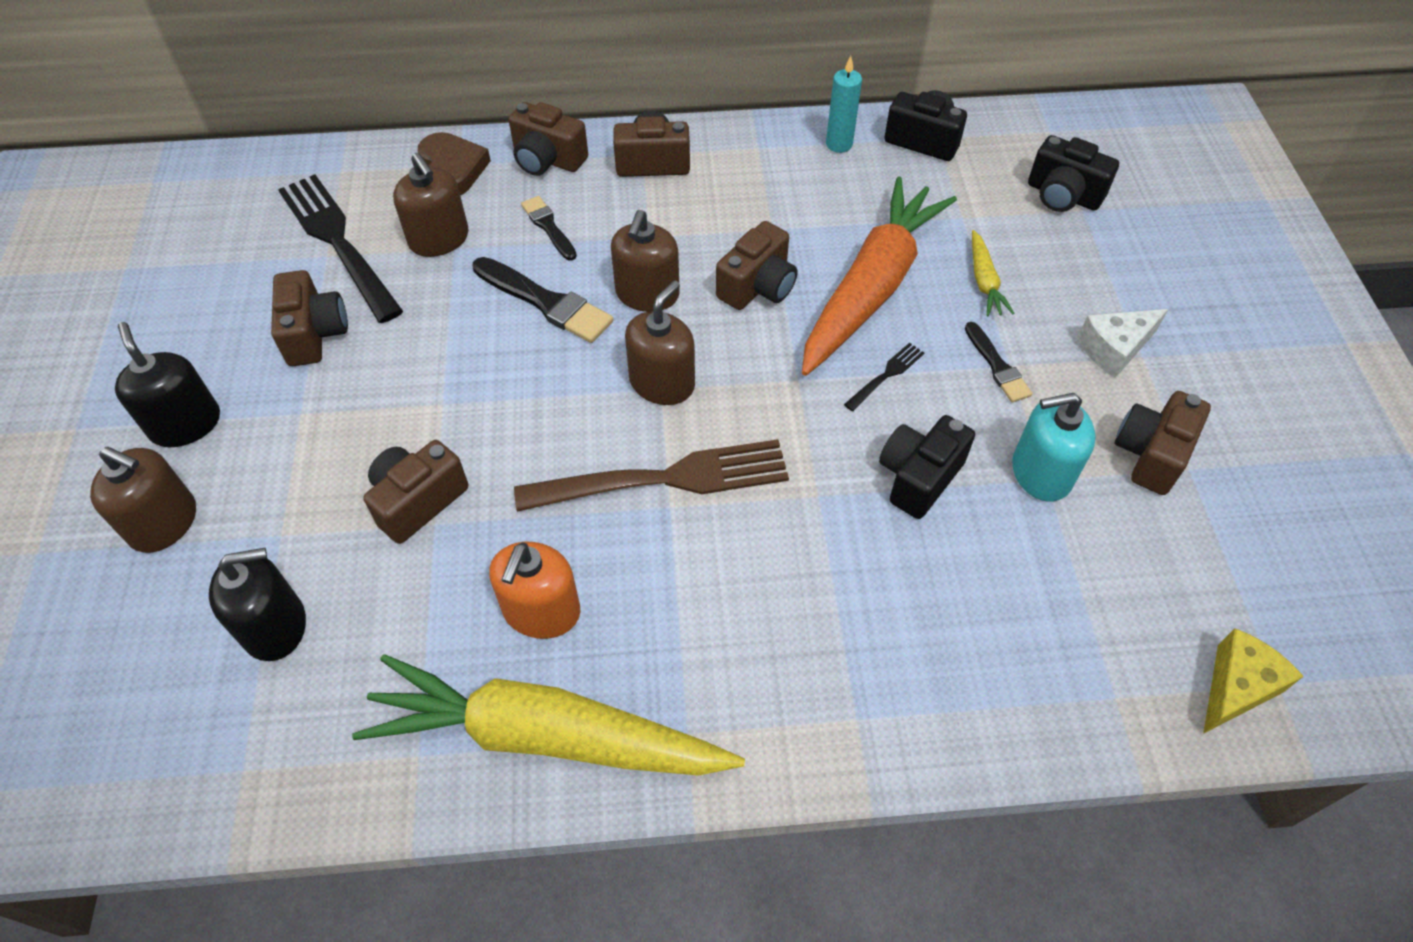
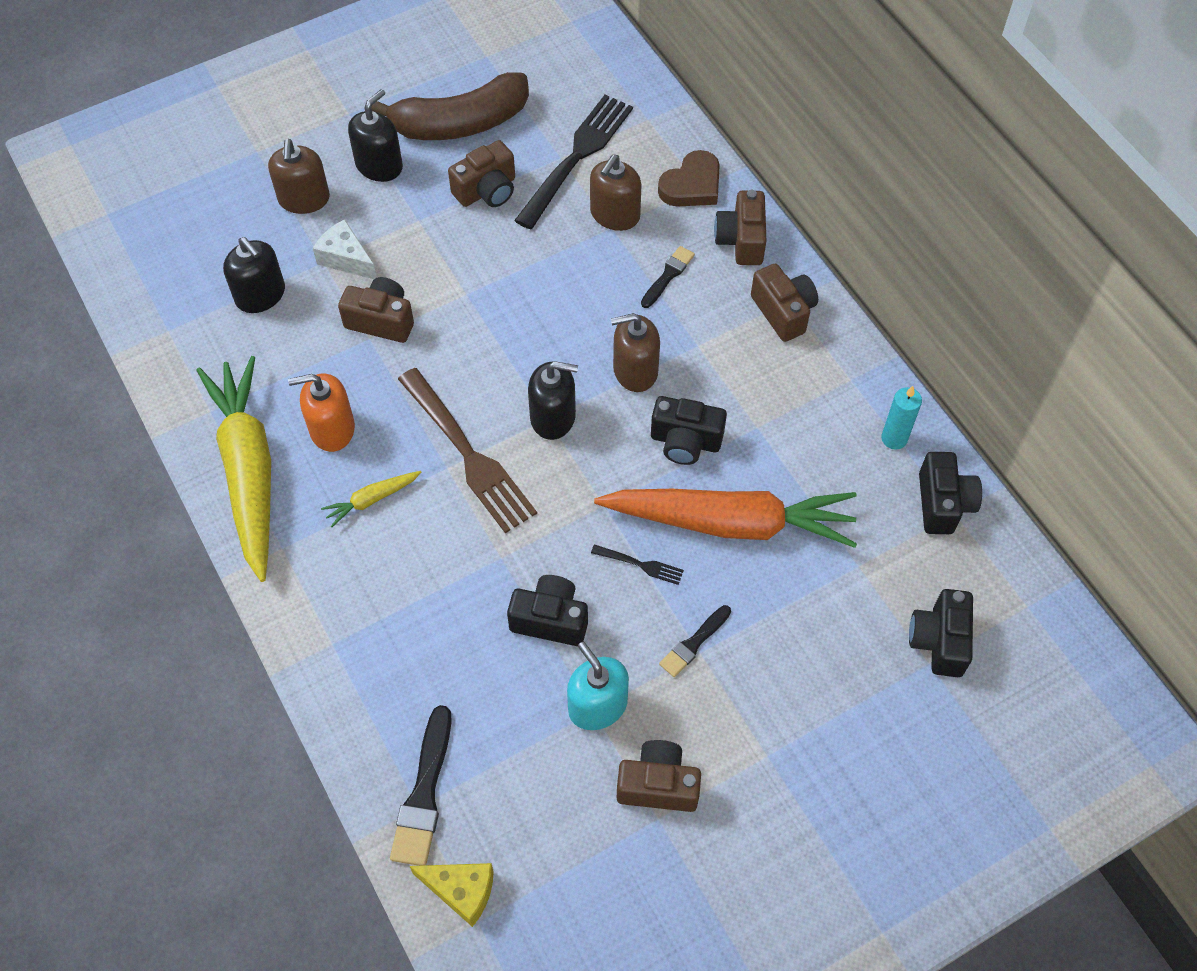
camera: 65 degrees right, 5 degrees up
(197, 324) = (460, 123): none -> brown banana
(546, 302) = (590, 310): black brush -> black brush (424, 793)
(662, 383) = (553, 417): brown soap dispenser -> black soap dispenser
(758, 286) = (685, 441): brown camera -> black camera
(984, 281) = (787, 606): yellow carrot -> yellow carrot (372, 499)
(1114, 349) = (763, 730): white cheese -> white cheese (346, 259)

